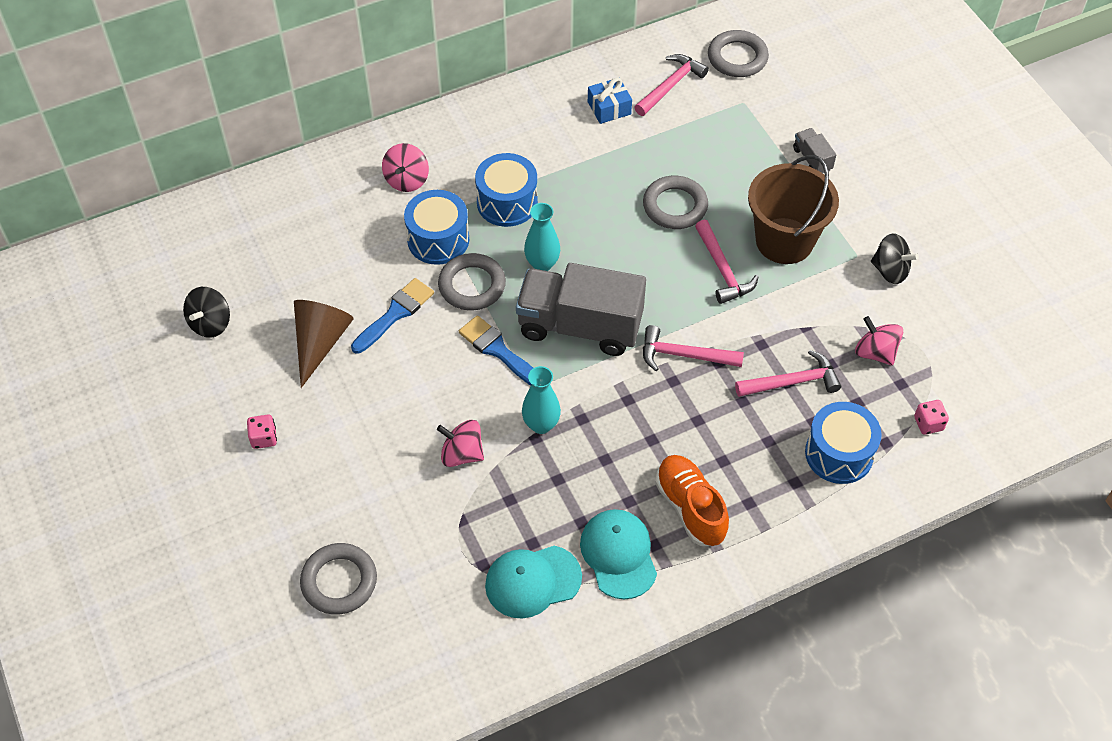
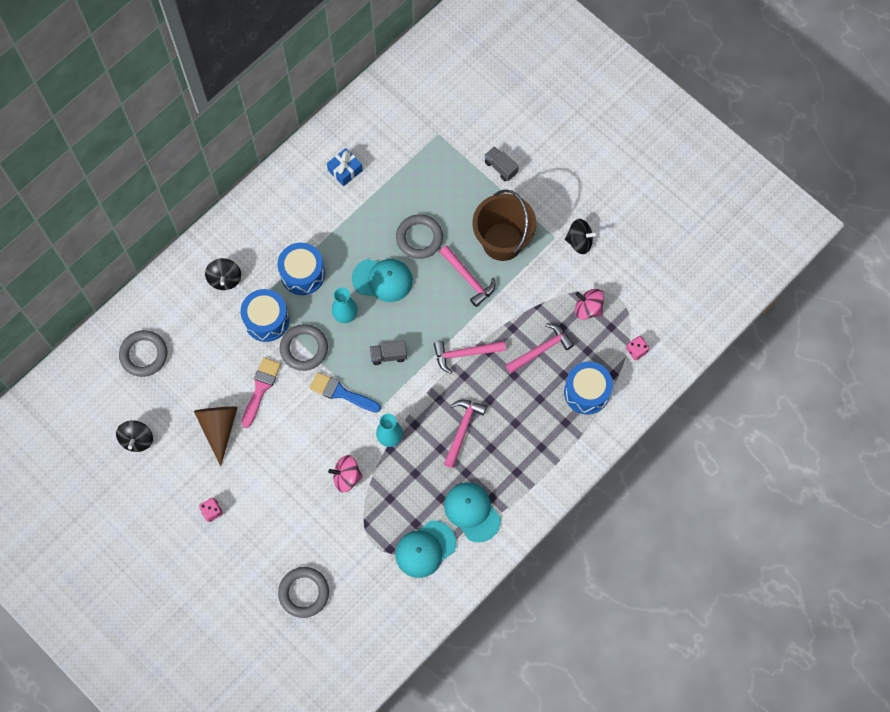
camera: 20 degrees left, 15 degrees up
(395, 314) = (260, 388): blue brush -> pink brush
(407, 180) = (225, 279): pink spinning top -> black spinning top
(580, 326) = (388, 355): grey truck -> grey truck, size x0.43
(607, 238) = (382, 280): none -> turquoise cap
(670, 86) = (382, 136): pink hammer -> pink hammer (462, 429)
(690, 508) = (505, 463): orange shoe -> none
(737, 58) = (421, 96): grey ring -> grey ring (144, 355)

